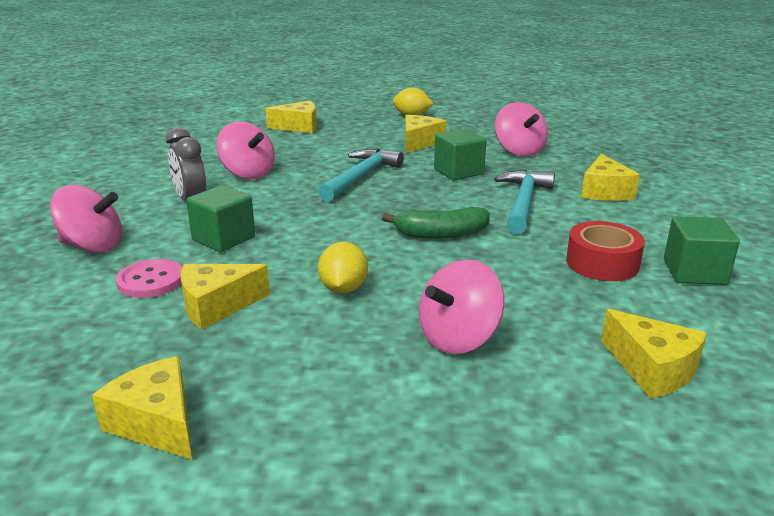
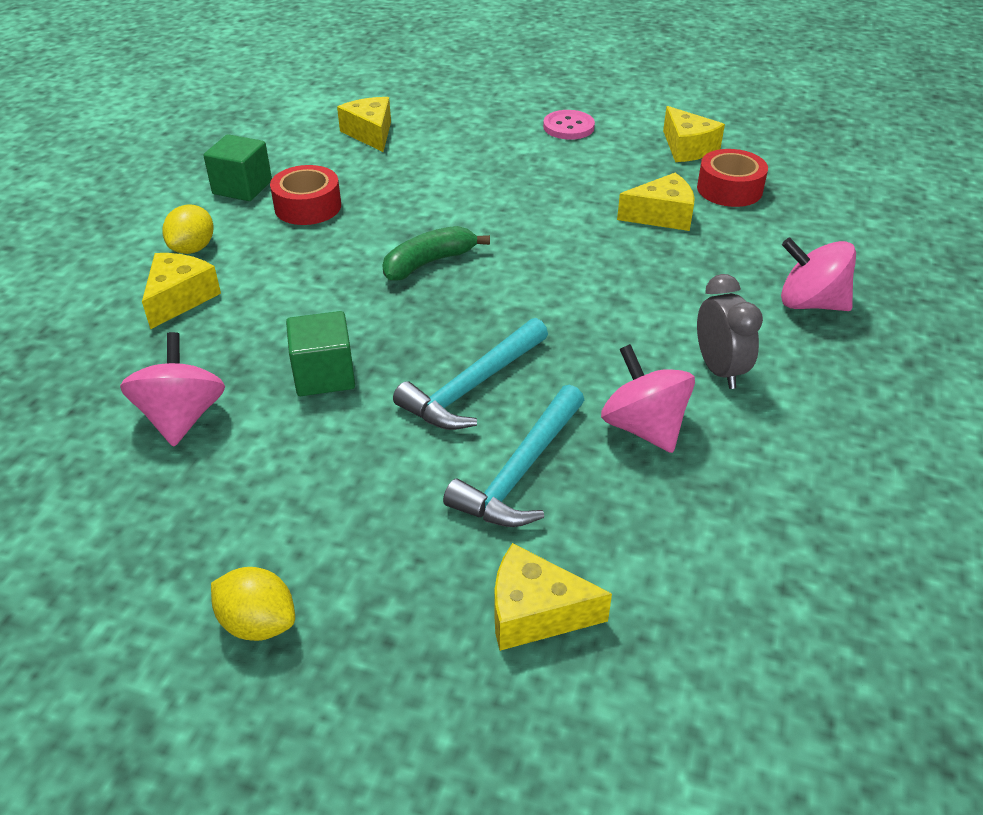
camera: 165 degrees left, 15 degrees up
(118, 354) = (729, 189): none -> red tape
(151, 281) = (728, 249): pink button -> pink button (568, 127)
(223, 238) = (665, 292): green cube -> none
(343, 289) = (552, 216): yellow lemon -> yellow lemon (193, 248)
(419, 142) = (323, 482): yellow cheese -> none
(440, 234) = (429, 263): green banana -> green banana turned 45 degrees counterclockwise
(458, 338) = (480, 166): pink spinning top -> none
(523, 202) = (297, 295): turquoise hammer -> turquoise hammer (520, 471)

